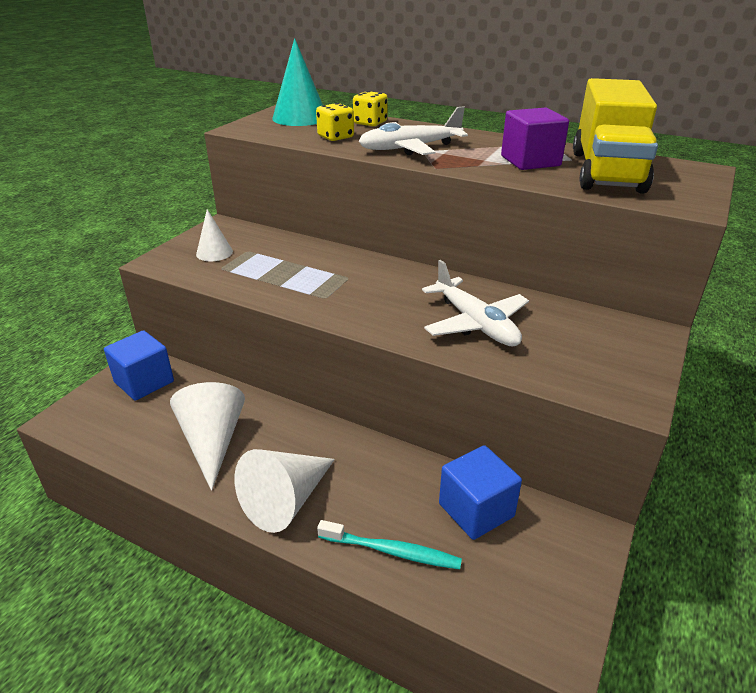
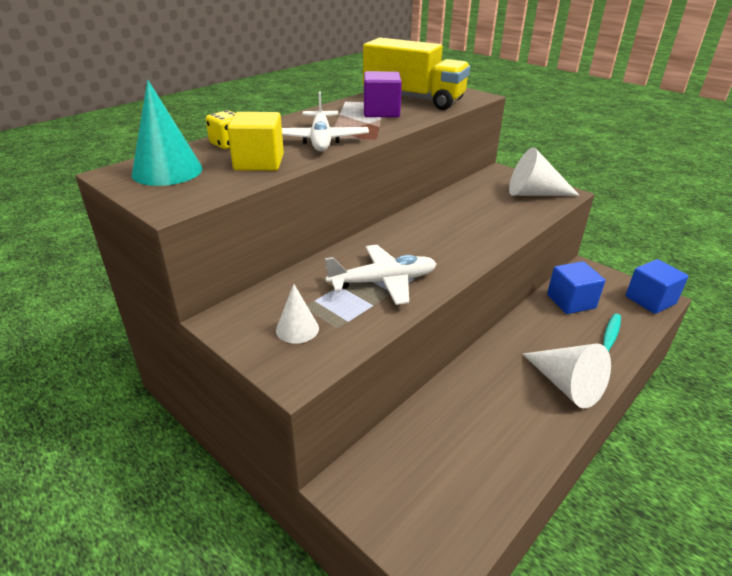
camera: 75 degrees left, 0 degrees up
(144, 382) = (385, 482): blue cube -> blue cube (650, 300)
(212, 442) = (494, 426): white cone -> white cone (534, 193)
(335, 137) = (259, 162): yellow dice -> yellow cube
(475, 323) = (480, 218): white plane -> white plane (383, 281)

